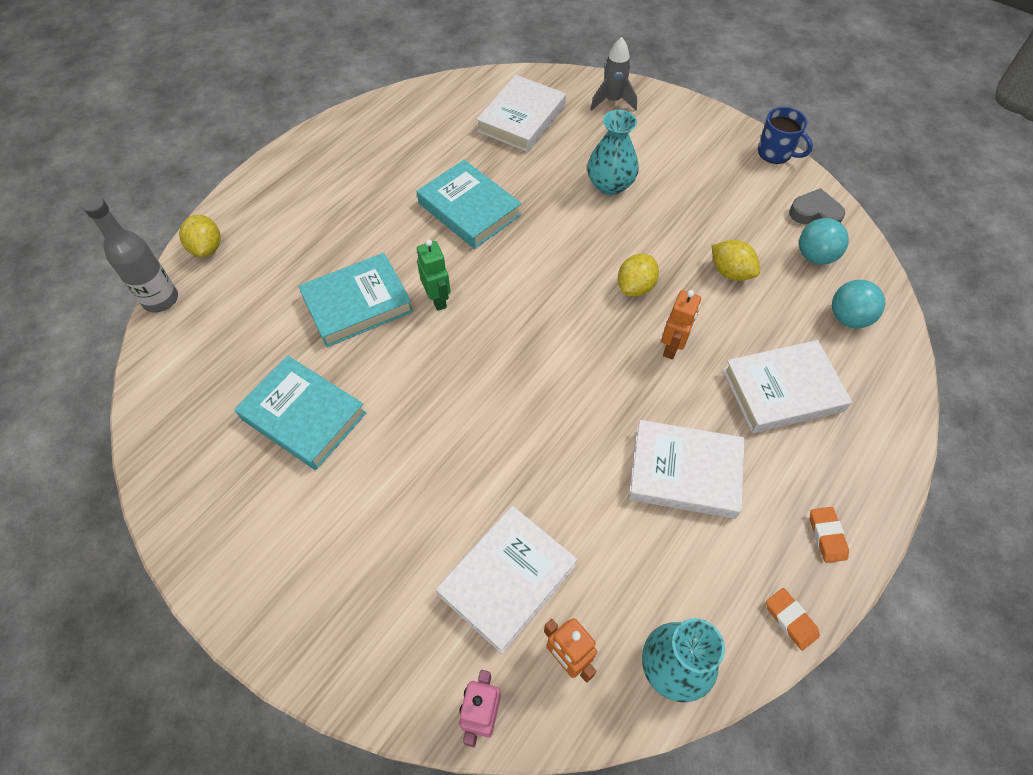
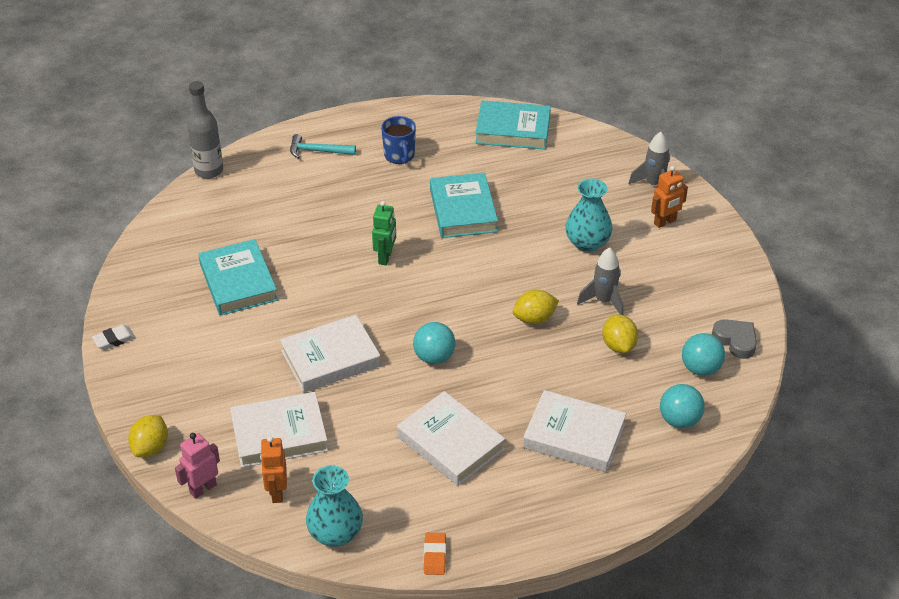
camera: 35 degrees right, 15 degrees down
(207, 248) = (263, 152): yellow lemon -> yellow lemon (150, 448)
(210, 580) = (114, 340): none -> white eraser
(267, 218) = (318, 151): none -> turquoise hammer
(357, 304) = (329, 234): turquoise book -> turquoise book (513, 130)
(521, 119) = (565, 165): white book -> white book (330, 358)
(582, 383) = (434, 357): none -> turquoise ball
(672, 347) = (521, 369): orange robot -> orange robot (665, 222)
(677, 235) = (604, 301): none -> grey rocket
(775, 153) = (752, 284): blue mug -> blue mug (399, 155)
(827, 536) = (510, 530): orange eraser -> none

